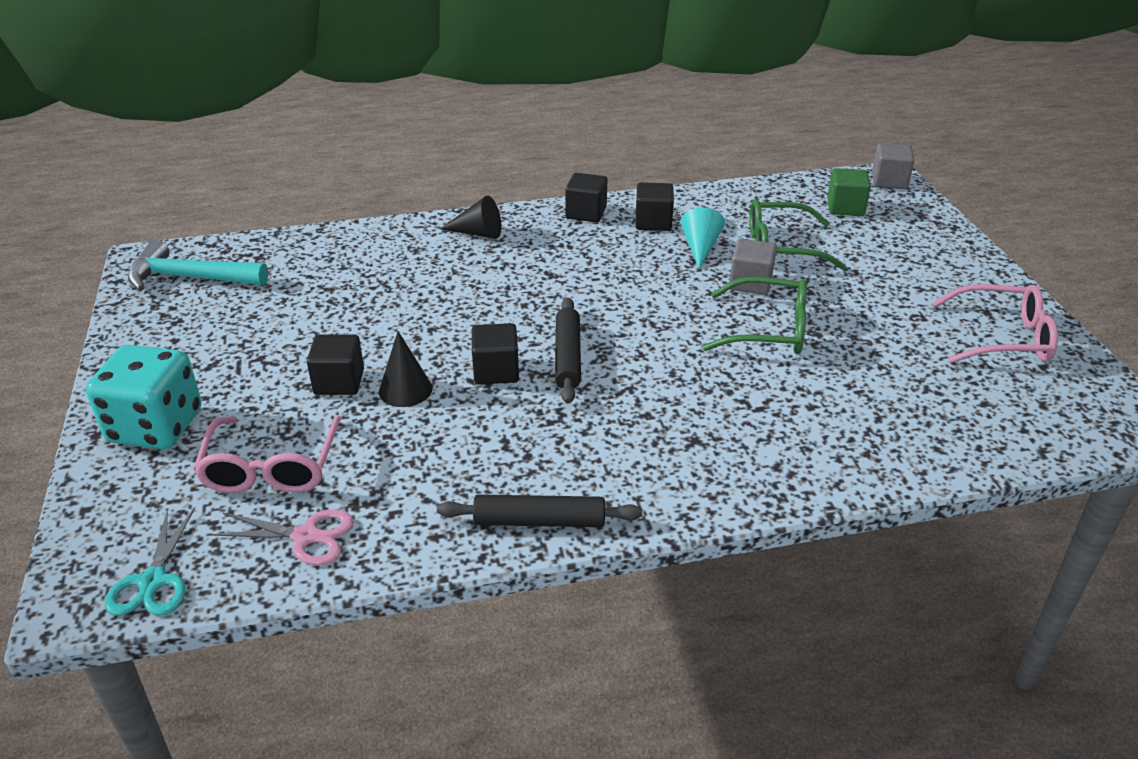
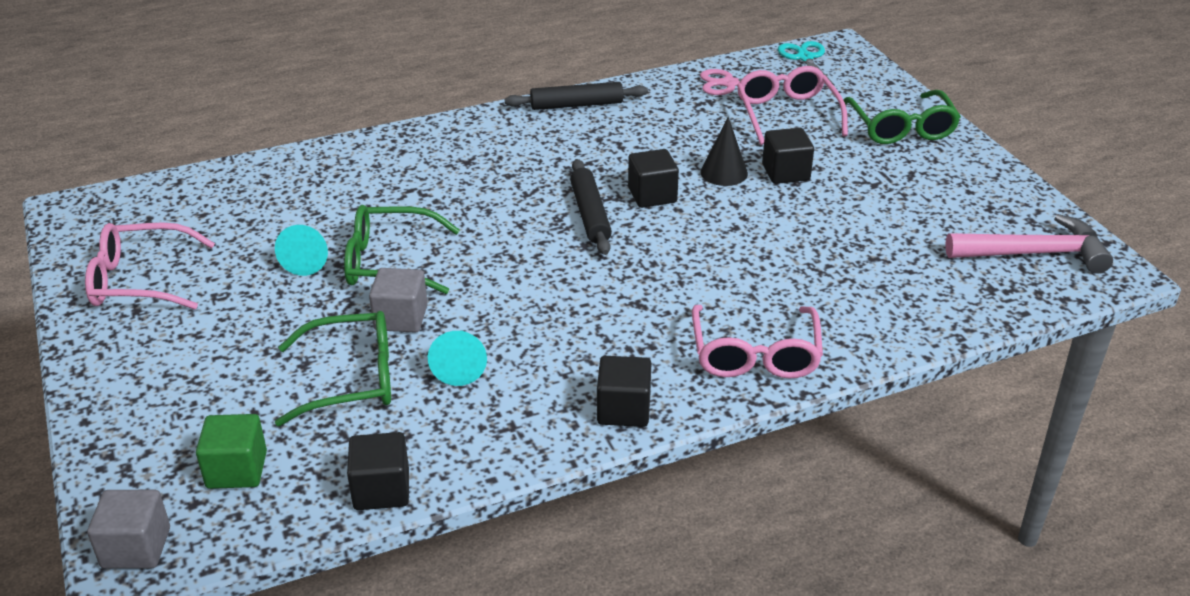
camera: 170 degrees right, 0 degrees up
(156, 426) = (901, 128): turquoise dice -> green glasses
(190, 278) = (1034, 253): turquoise hammer -> pink hammer
(478, 233) = (755, 355): black cone -> pink glasses
(653, 222) = (525, 403): black cube -> black cube (381, 490)
(848, 341) = (308, 259): none -> turquoise cone

